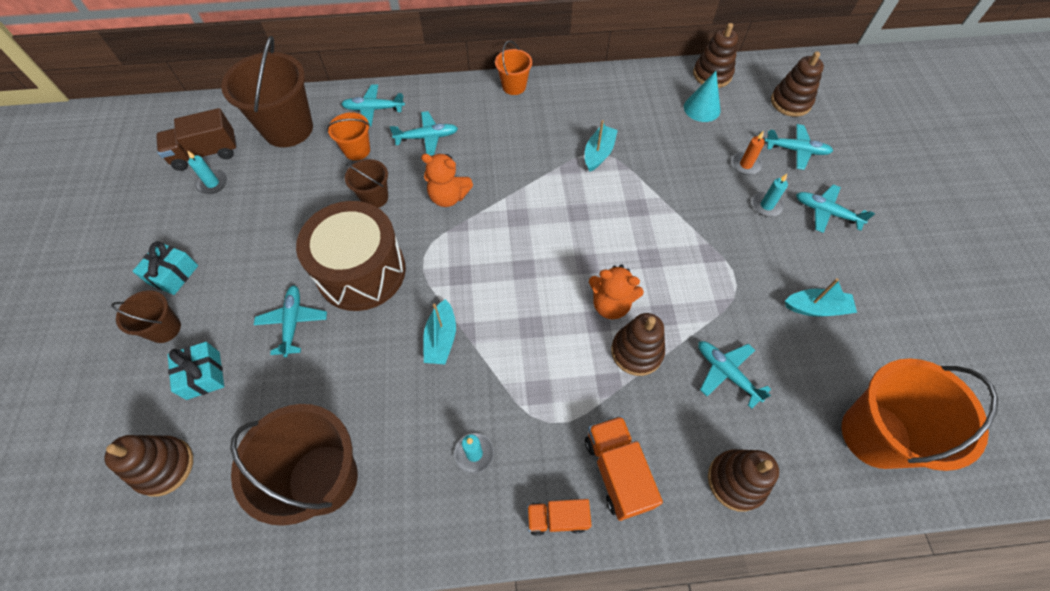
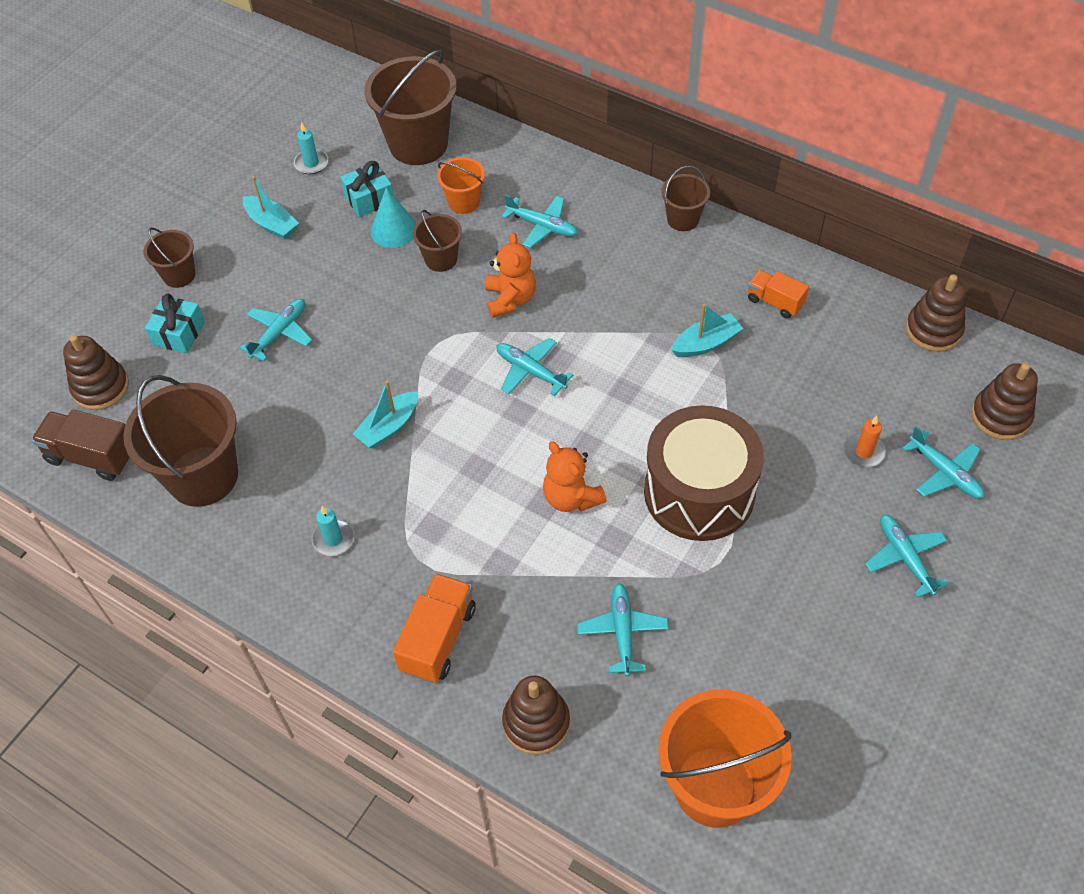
camera: 40 degrees right, 5 degrees down
(173, 274) = (219, 231): turquoise gift -> turquoise gift (369, 199)
(206, 153) = (327, 130): brown truck -> brown truck (92, 456)
(361, 271) = (371, 323): brown drum -> brown drum (699, 492)
(374, 109) = (515, 167): turquoise plane -> turquoise plane (531, 371)
(448, 197) = (510, 299): orange teddy bear -> orange teddy bear turned 150 degrees counterclockwise
(514, 86) = (683, 219): orange bucket -> brown bucket
(557, 518) = (354, 636): orange truck -> orange truck (775, 302)
(636, 351) = (554, 555): brown stacking toy -> none
(702, 108) = (878, 361): turquoise cone -> turquoise cone (394, 230)
(766, 205) = (841, 508): turquoise candle -> none
(816, 308) = (783, 639): turquoise boat -> turquoise boat (272, 224)

